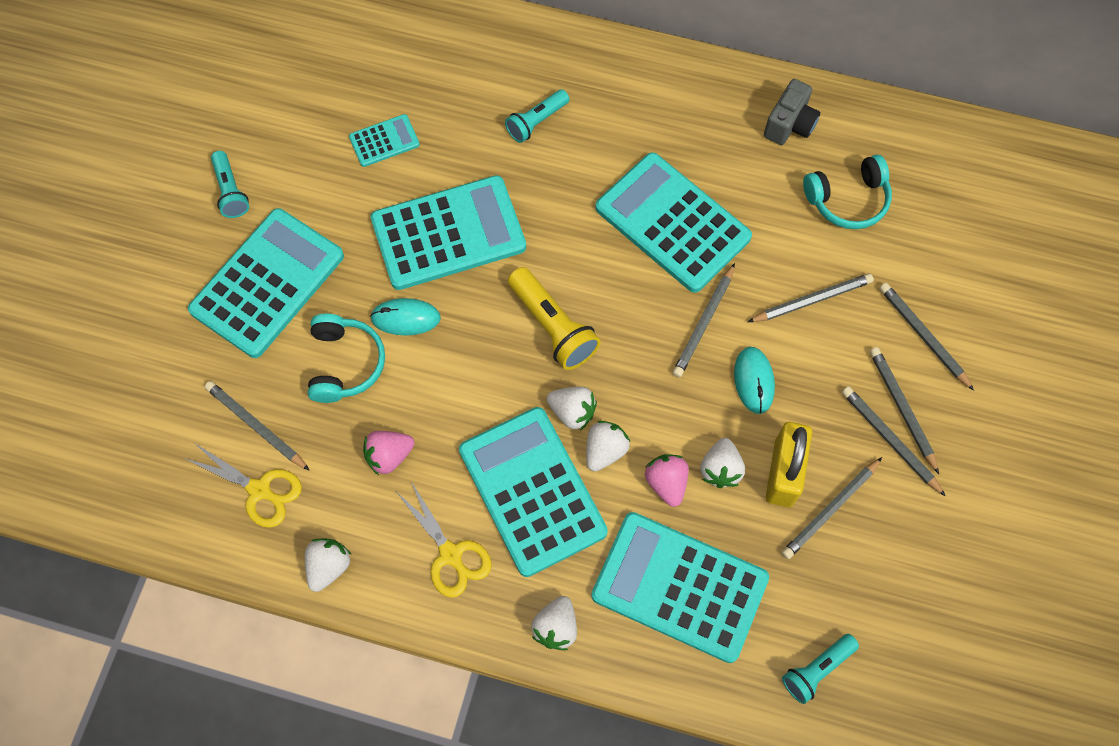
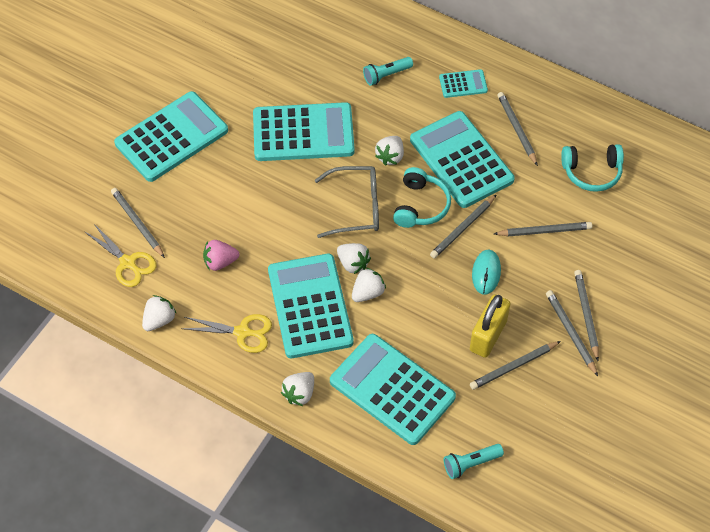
camera: 15 degrees right, 10 degrees down
(231, 191) = (164, 75): turquoise flashlight -> none
(345, 363) = (208, 198): turquoise headphones -> turquoise headphones (420, 206)
(384, 141) = (277, 65): turquoise calculator -> turquoise calculator (463, 84)
(405, 318) = (257, 179): turquoise mouse -> none
(451, 555) = (242, 332): yellow scissors -> yellow scissors turned 60 degrees counterclockwise
(553, 327) = (356, 207): yellow flashlight -> grey glasses
(666, 483) = (404, 323): pink strawberry -> none
(720, 469) = (444, 323): white strawberry -> white strawberry (390, 156)
(789, 124) = (566, 114): grey camera -> none
(923, 336) = (617, 272): grey pencil -> grey pencil (516, 129)

